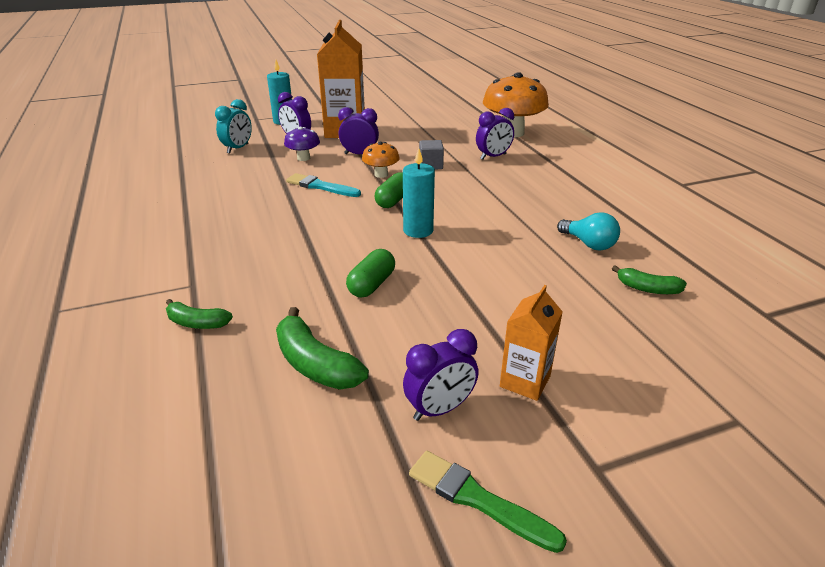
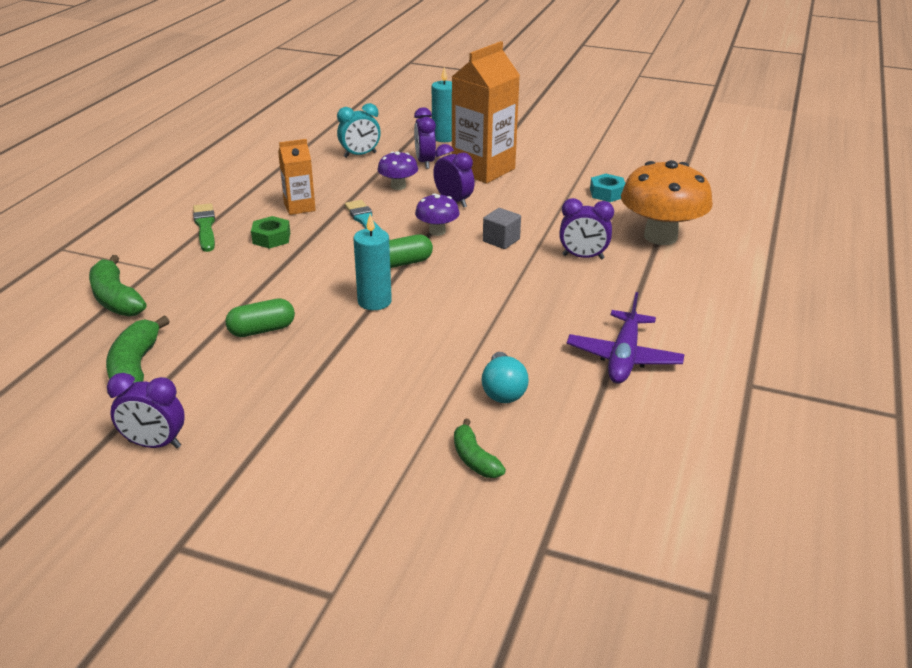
camera: 40 degrees right, 0 degrees up
(197, 323) = (116, 299): green banana -> green banana, size x1.60
(264, 223) = (271, 238): none -> green nut
(381, 174) = (437, 231): orange mushroom -> purple mushroom
(444, 121) = (607, 193): none -> turquoise nut
(477, 499) = (83, 509): green brush -> green brush (205, 226)
(525, 381) = (237, 463): orange carton -> orange carton (299, 207)
(610, 198) = (624, 357): none -> purple plane

